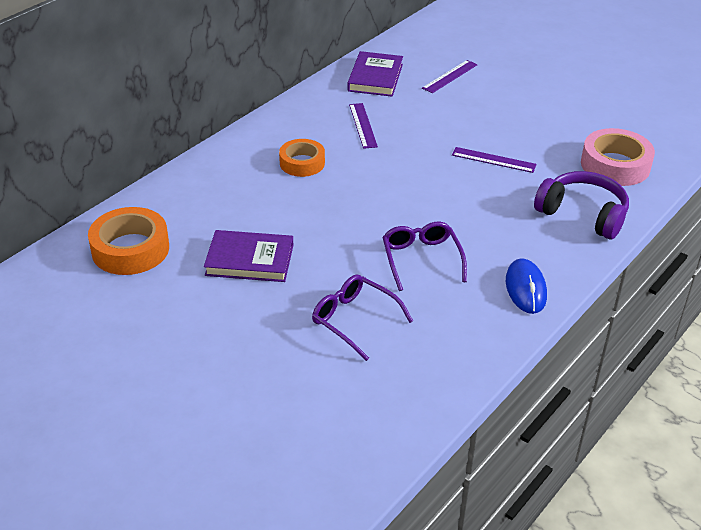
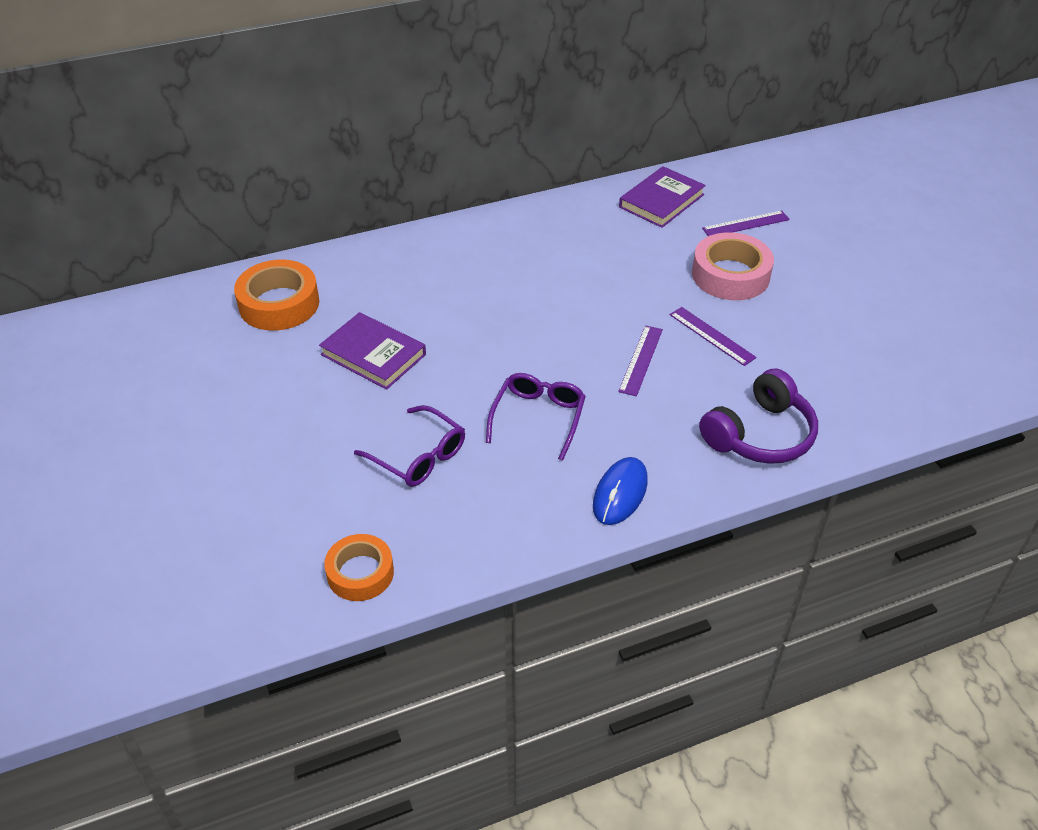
camera: 30 degrees right, 5 degrees up
(302, 163) = (507, 271): orange tape -> orange tape (360, 573)
(355, 320) = (418, 456): purple glasses -> purple glasses turned 150 degrees clockwise
(363, 125) = (603, 250): purple ruler -> purple ruler (641, 360)
(583, 214) = (760, 435): purple headphones -> purple headphones turned 75 degrees clockwise
(615, 165) = (851, 391): pink tape -> pink tape (730, 275)

